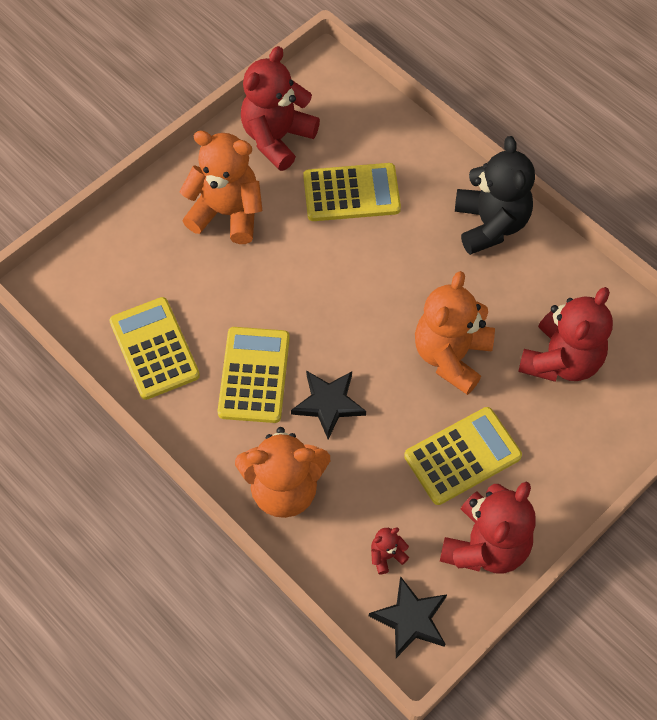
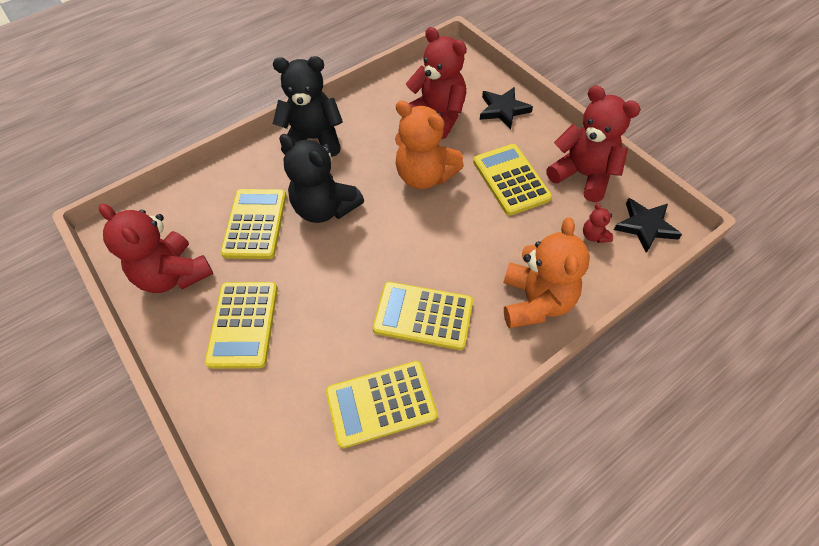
camera: 80 degrees left, 5 degrees down
(227, 213) = (243, 324): orange teddy bear -> yellow calculator
(328, 404) = (458, 261): black star -> black star (503, 110)
(384, 257) = (325, 208): none -> black teddy bear

